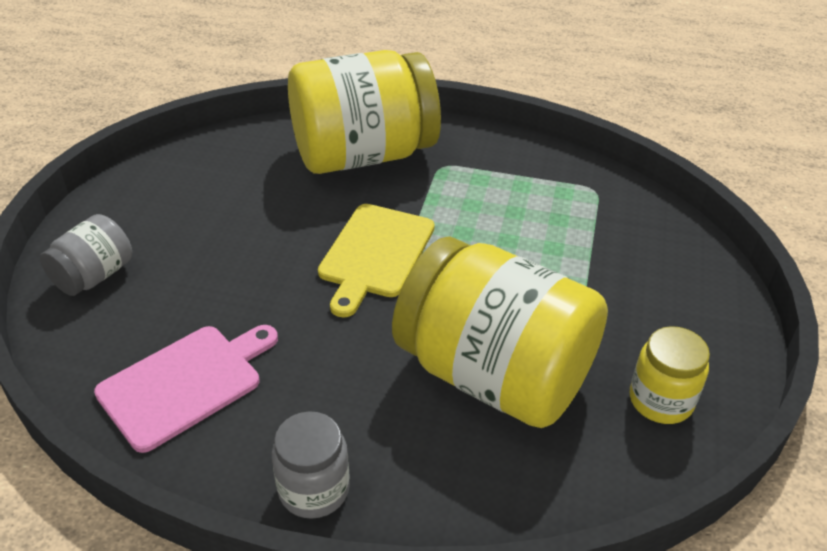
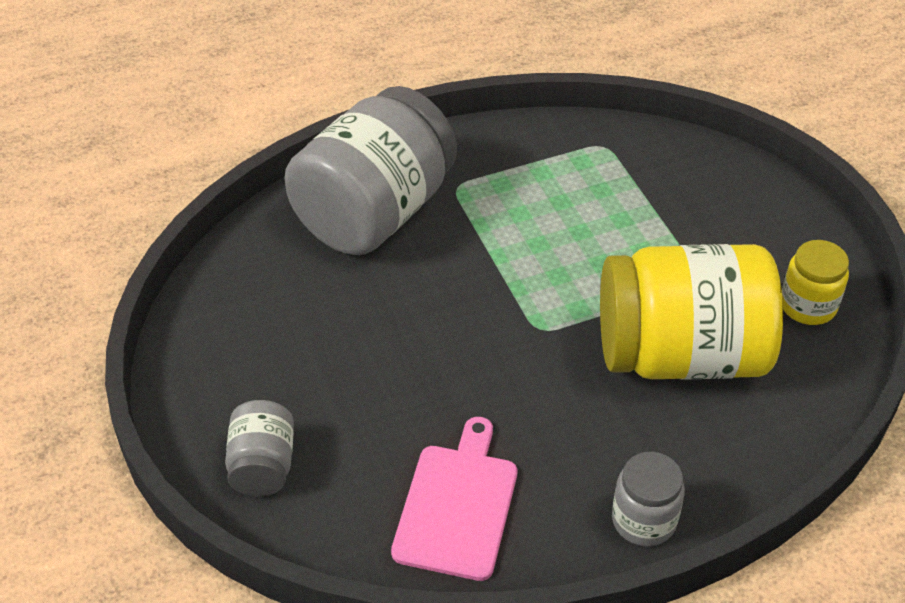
camera: 35 degrees left, 5 degrees up
(363, 155) = (374, 212): yellow jar -> grey jar
(375, 254) = (488, 304): yellow cutting board -> none

